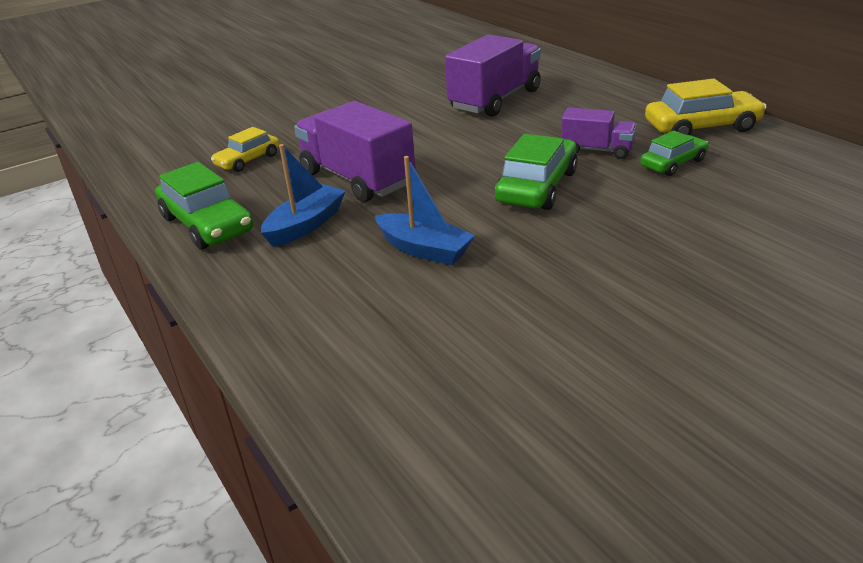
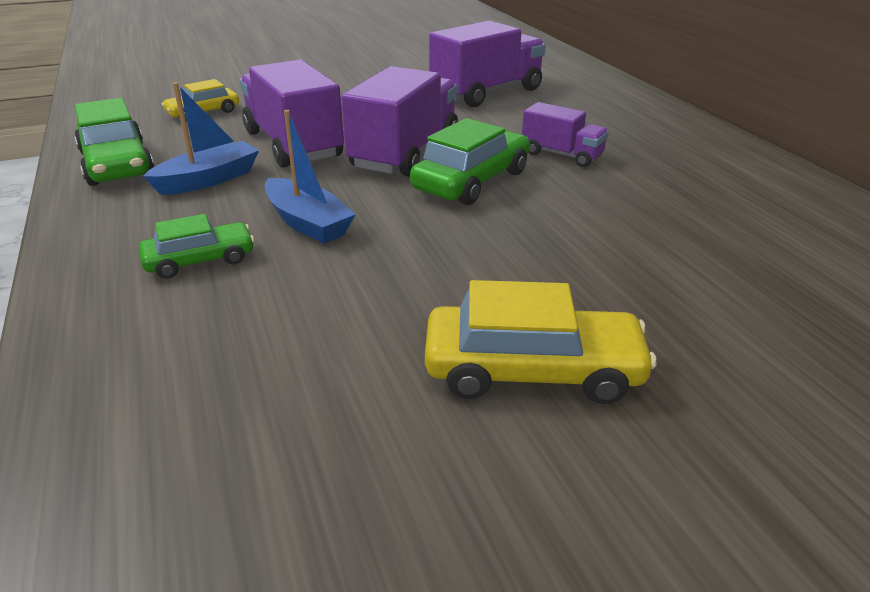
camera: 10 degrees right, 0 degrees up
(463, 170) = (405, 153): none -> purple truck
(673, 163) = (639, 180): green car -> green car (200, 260)
(701, 127) = (694, 149): yellow car -> yellow car (532, 370)

